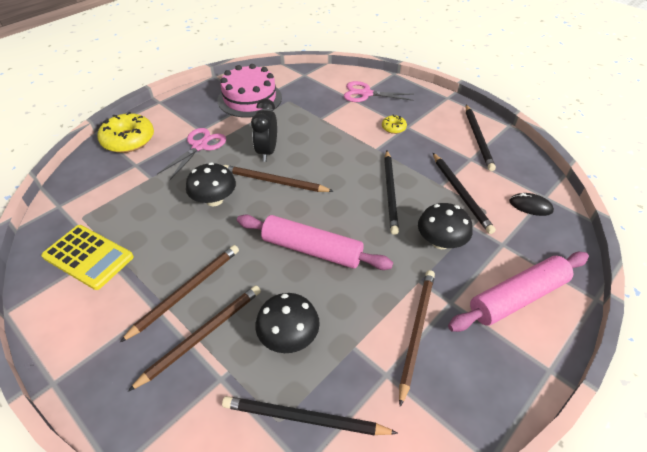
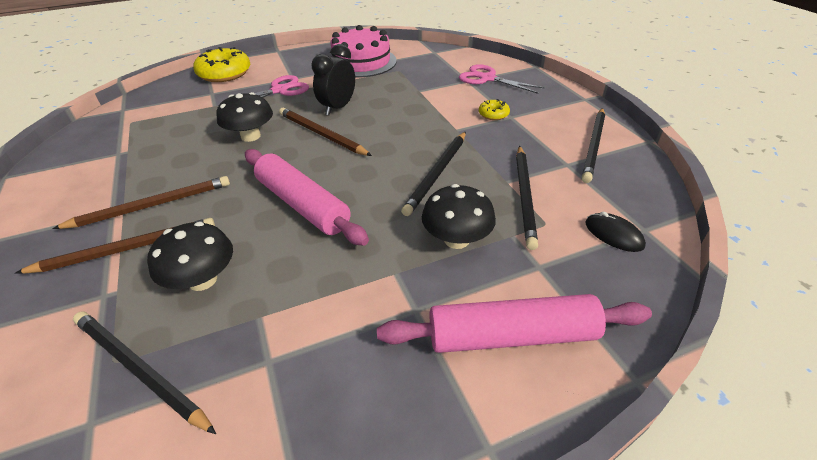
camera: 25 degrees right, 5 degrees down
(88, 257) = (104, 153): yellow calculator -> none
(416, 331) = (344, 327): brown pencil -> none

